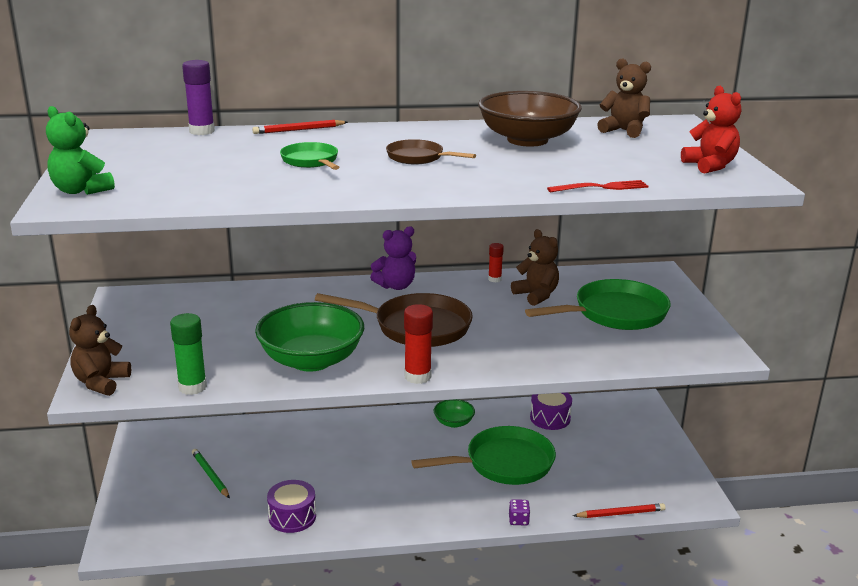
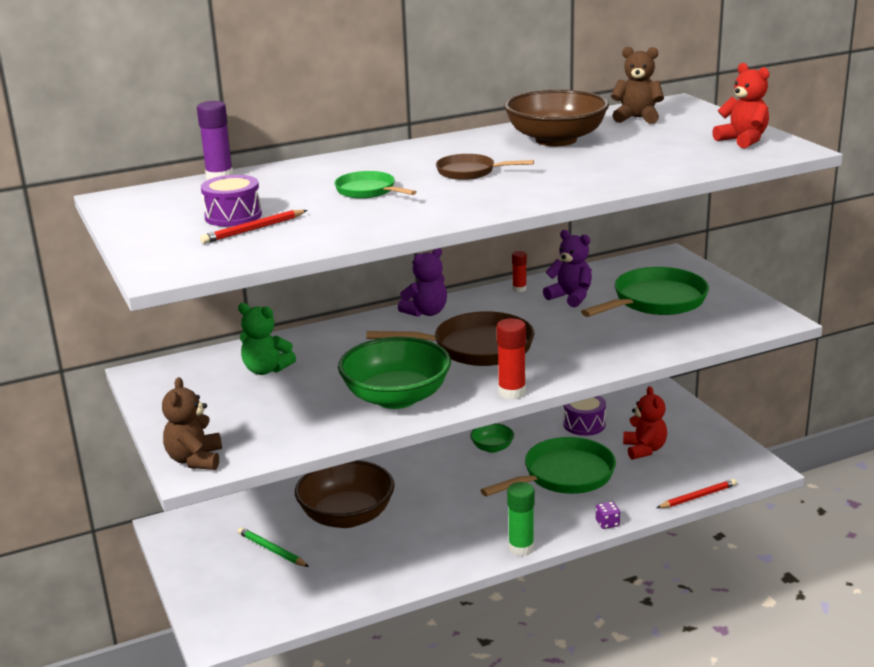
camera: 15 degrees left, 0 degrees up
(81, 190) = (165, 255): green teddy bear -> green teddy bear (266, 370)
(192, 387) = (296, 445): green glue stick -> green glue stick (521, 548)
(291, 459) = (347, 516): none -> brown bowl
(292, 517) = (384, 570): purple drum -> purple drum (233, 216)
(299, 130) = (320, 162): red pencil -> red pencil (253, 229)
(536, 295) = (570, 297): brown teddy bear -> purple teddy bear
(593, 454) = (644, 449): none -> red teddy bear
(602, 187) = (667, 174): red fork -> none

